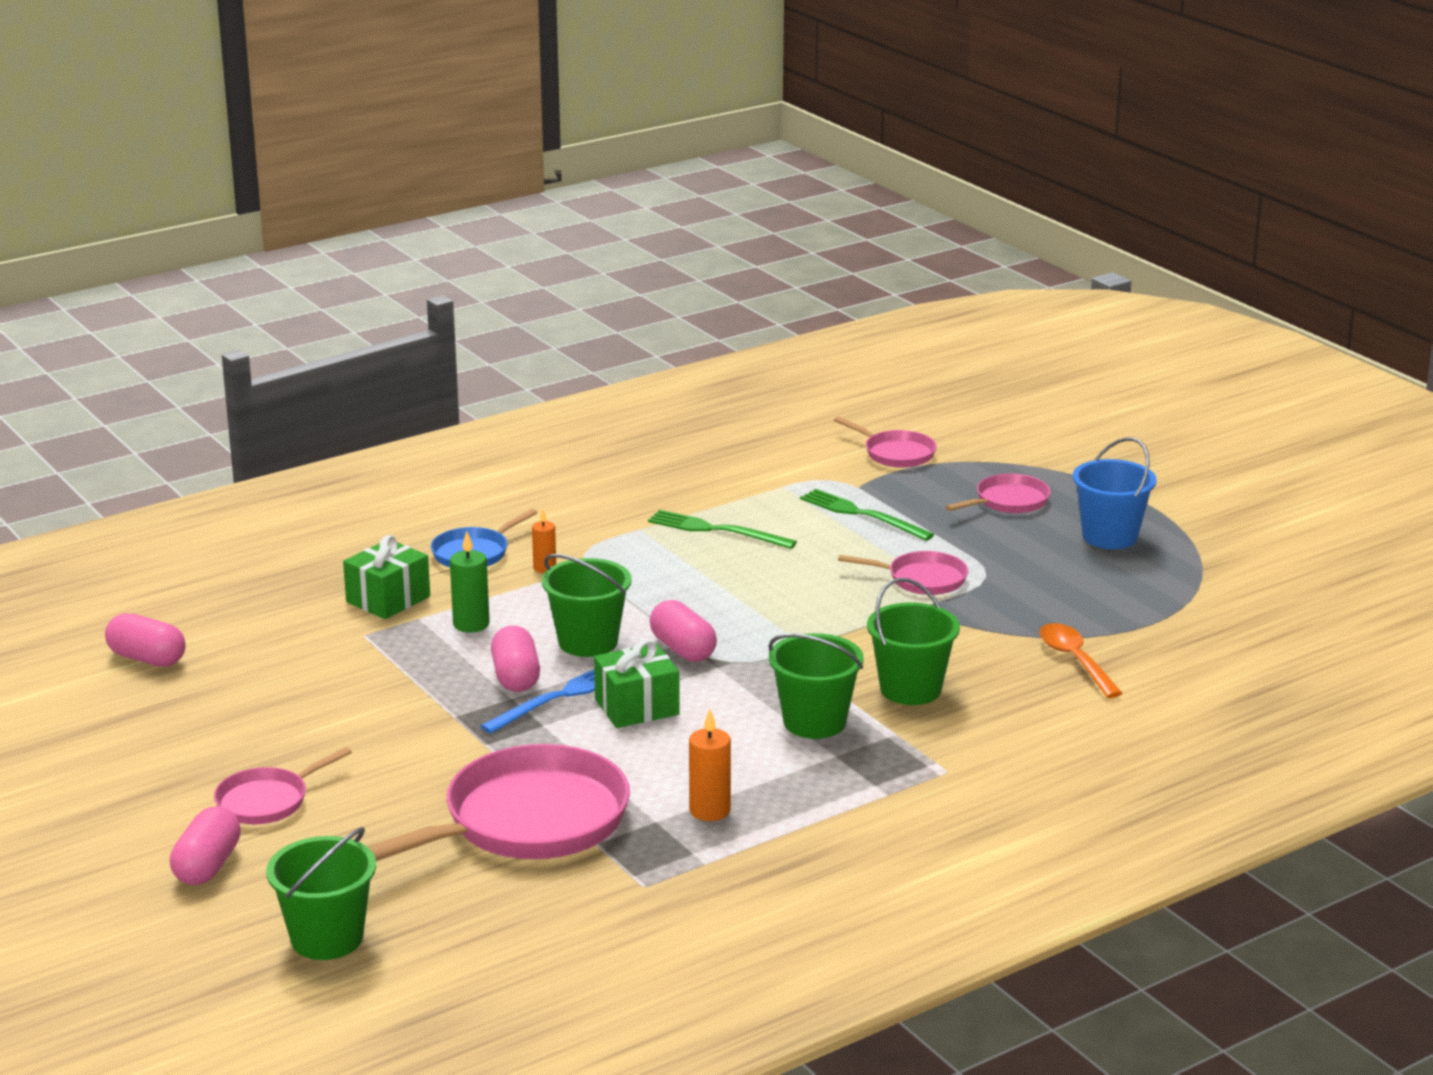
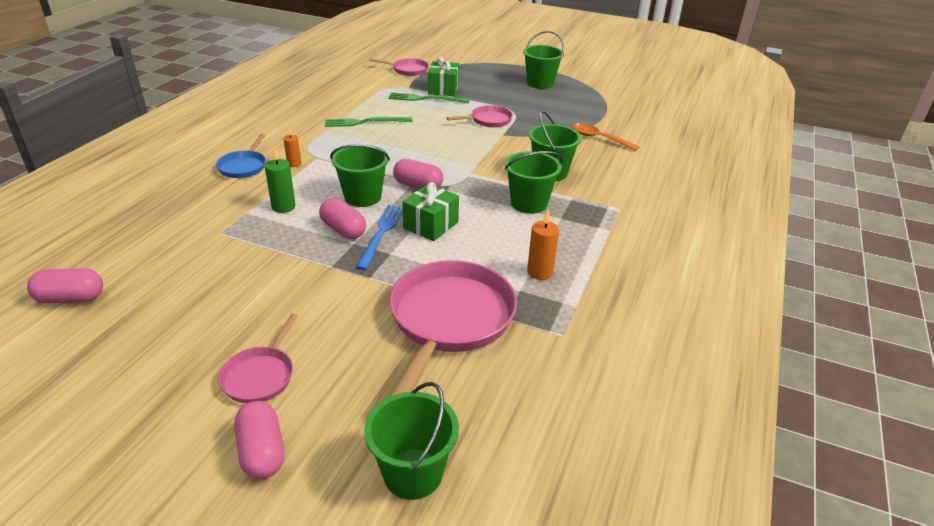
camera: 35 degrees left, 10 degrees up
(388, 599) = (215, 207): green gift -> green gift (443, 89)
(1008, 501) = (481, 79): pink pan -> none
(1109, 536) = (540, 83): blue bucket -> green bucket

